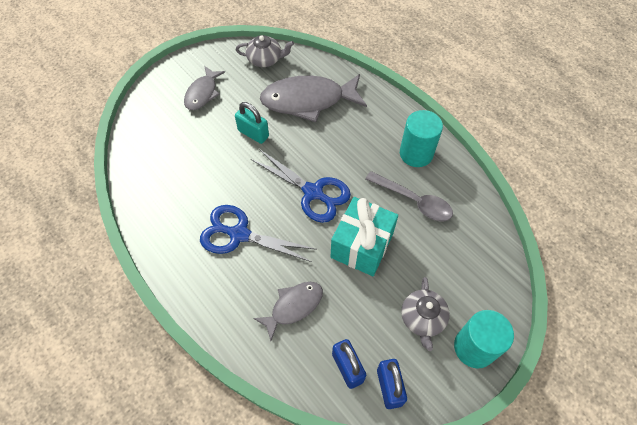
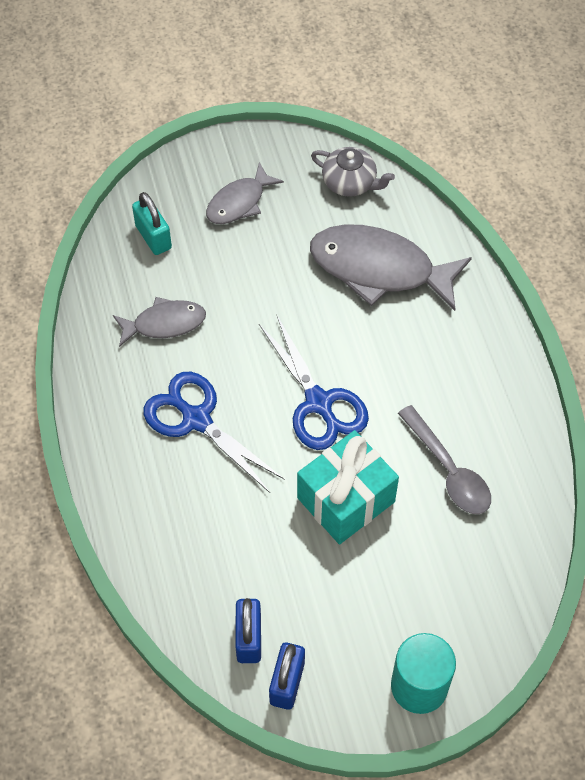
camera: 25 degrees right, 0 degrees up
(253, 133) = (280, 288): turquoise padlock -> turquoise padlock (153, 237)
(293, 307) = (220, 538): grey fish -> grey fish (164, 323)
(416, 153) = (490, 406): turquoise cylinder -> none
(422, 318) = (373, 623): grey teapot -> none

